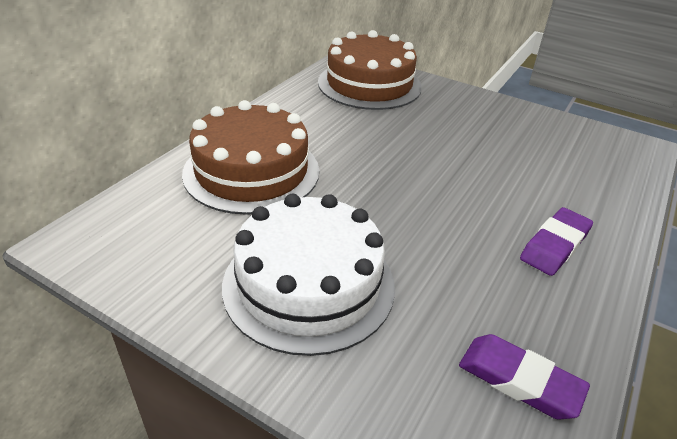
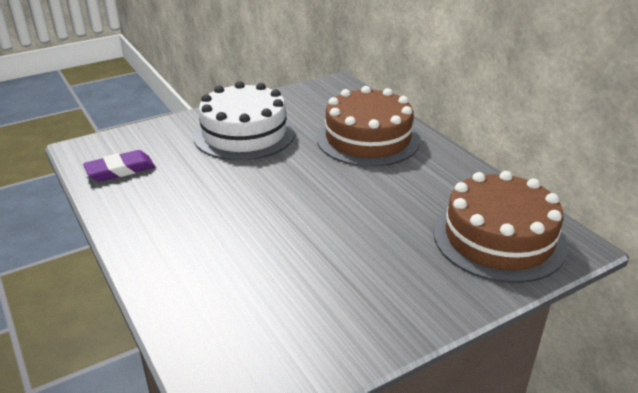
camera: 120 degrees right, 5 degrees down
(555, 245) = (176, 233): purple eraser -> none

